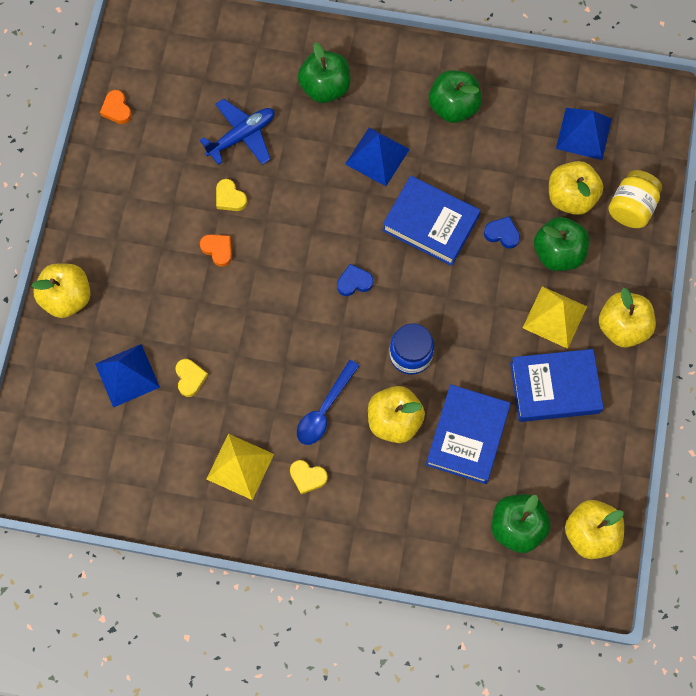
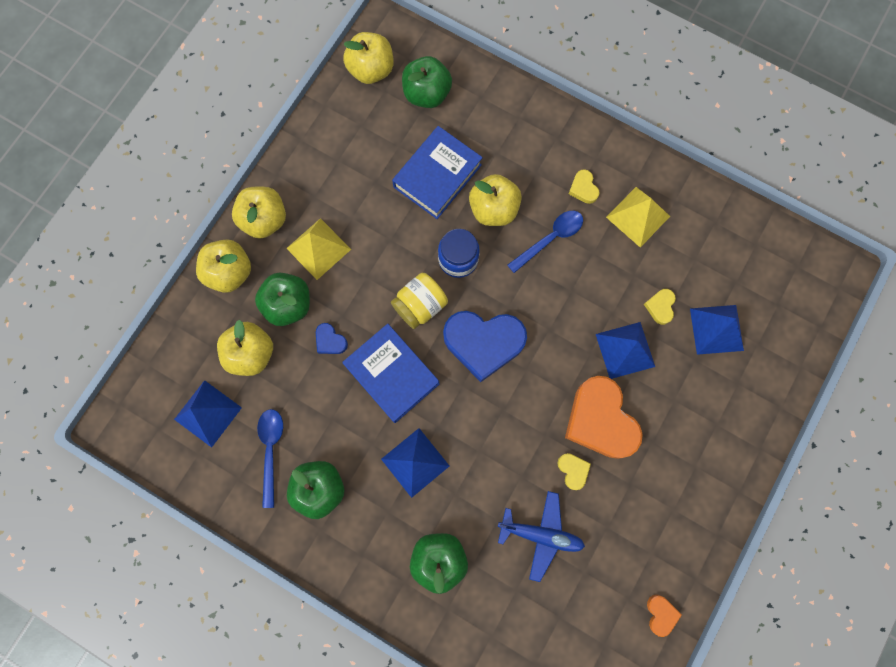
camera: 160 degrees left, 5 degrees up
(67, 297) = (756, 423): yellow apple -> yellow apple (230, 272)
(213, 323) = (625, 350): none -> blue pyramid
(218, 250) = (600, 420): orange heart -> orange heart, size x2.30
(242, 136) = (541, 534): blue plane -> blue plane turned 150 degrees counterclockwise
(307, 477) = (583, 188): yellow heart -> yellow heart turned 150 degrees counterclockwise
(354, 282) = (483, 343): blue heart -> blue heart, size x2.30
(511, 122) = (271, 451): none -> blue spoon
(554, 387) = (347, 189): blue book -> none
(631, 207) = (202, 323): yellow jar -> yellow jar (420, 305)

